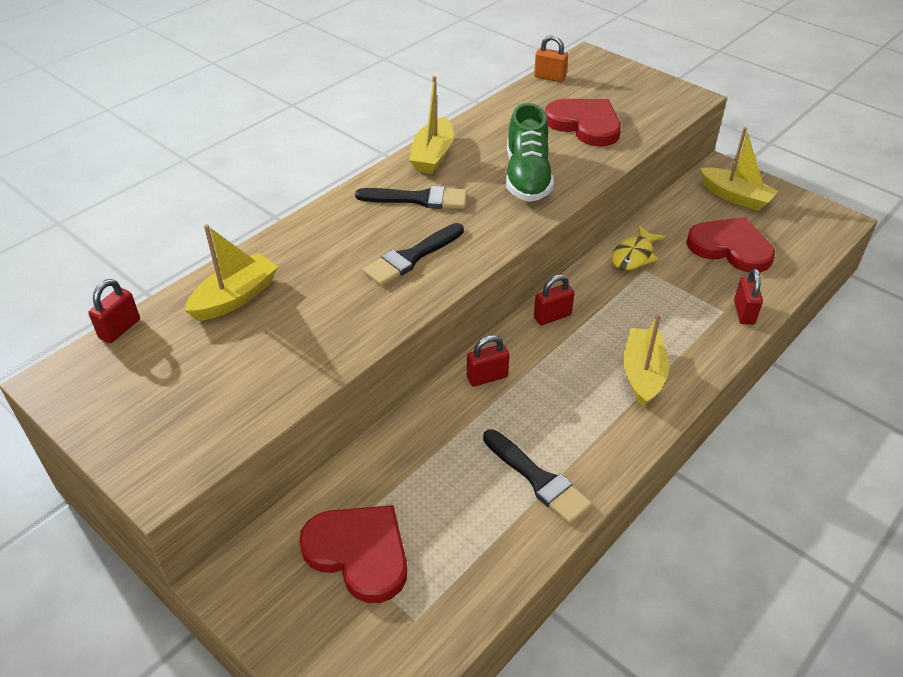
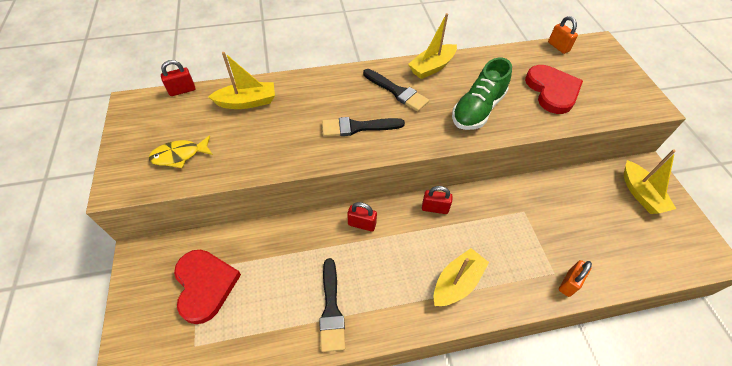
camera: 35 degrees right, 10 degrees up
(634, 255) = (525, 197): yellow fish -> yellow fish (179, 155)
(730, 247) = (602, 229): red heart -> none
(744, 312) = (569, 283): red padlock -> orange padlock

